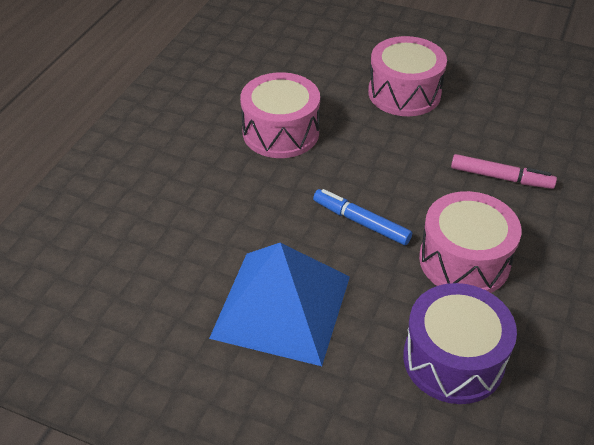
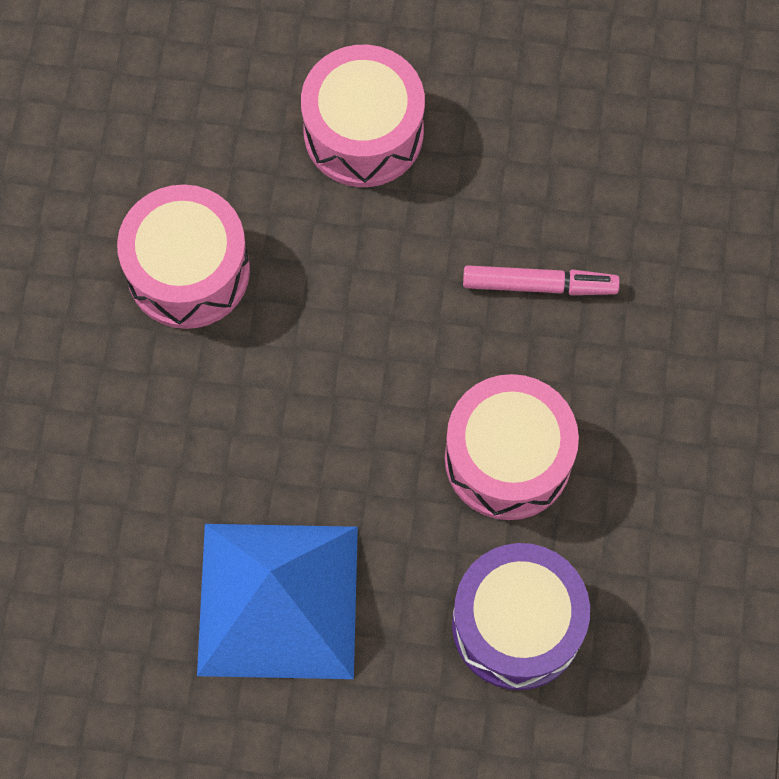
camera: 15 degrees left, 25 degrees up
(361, 222) = (352, 425): blue marker -> none

